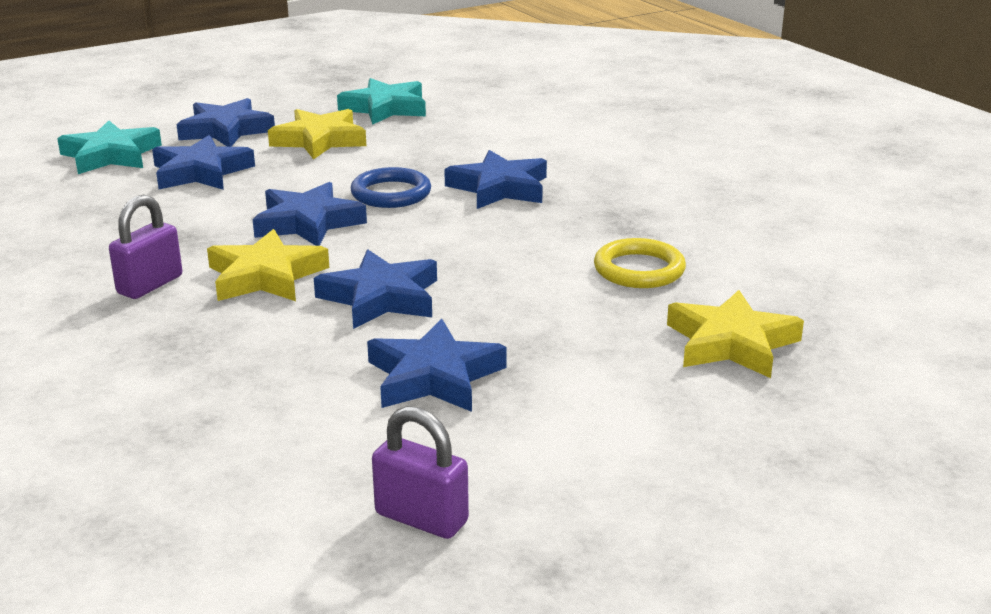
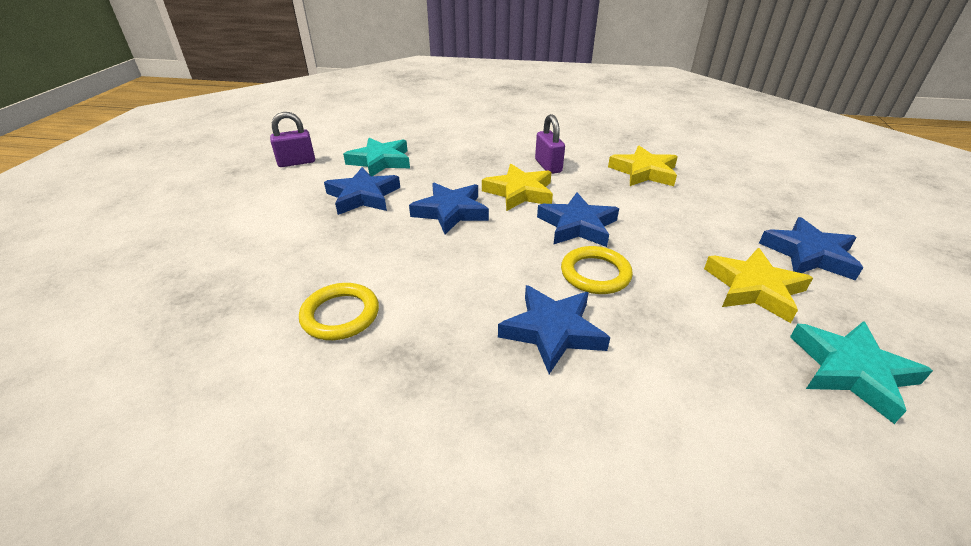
camera: 130 degrees right, 10 degrees up
(111, 155) = (769, 199): turquoise star -> turquoise star (380, 161)
(201, 172) = (708, 218): blue star -> none
(391, 193) = (595, 274): blue ring -> yellow ring
(731, 343) = (224, 292): yellow star -> yellow star (644, 172)

